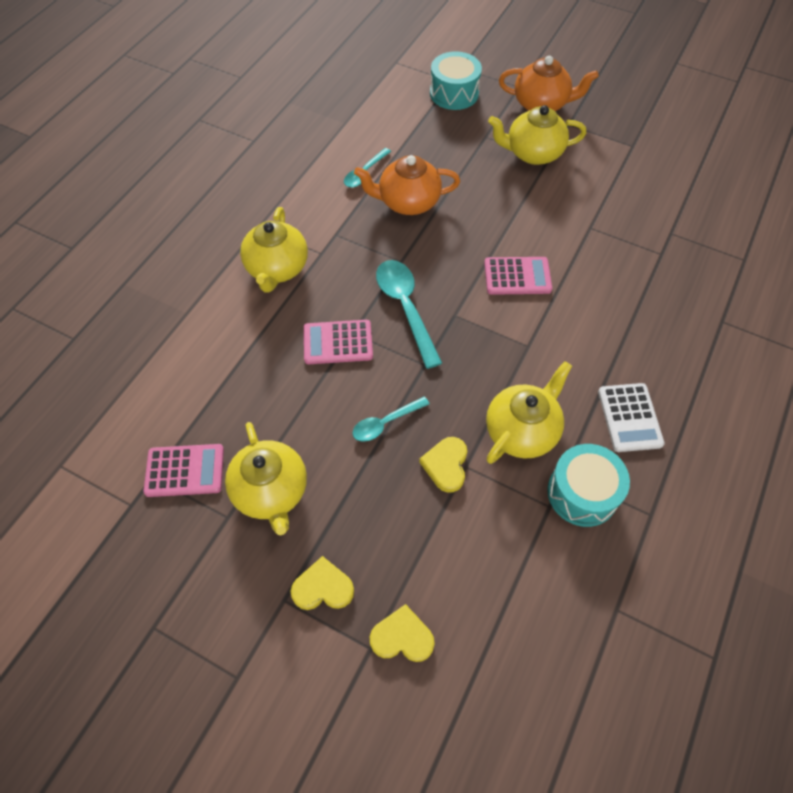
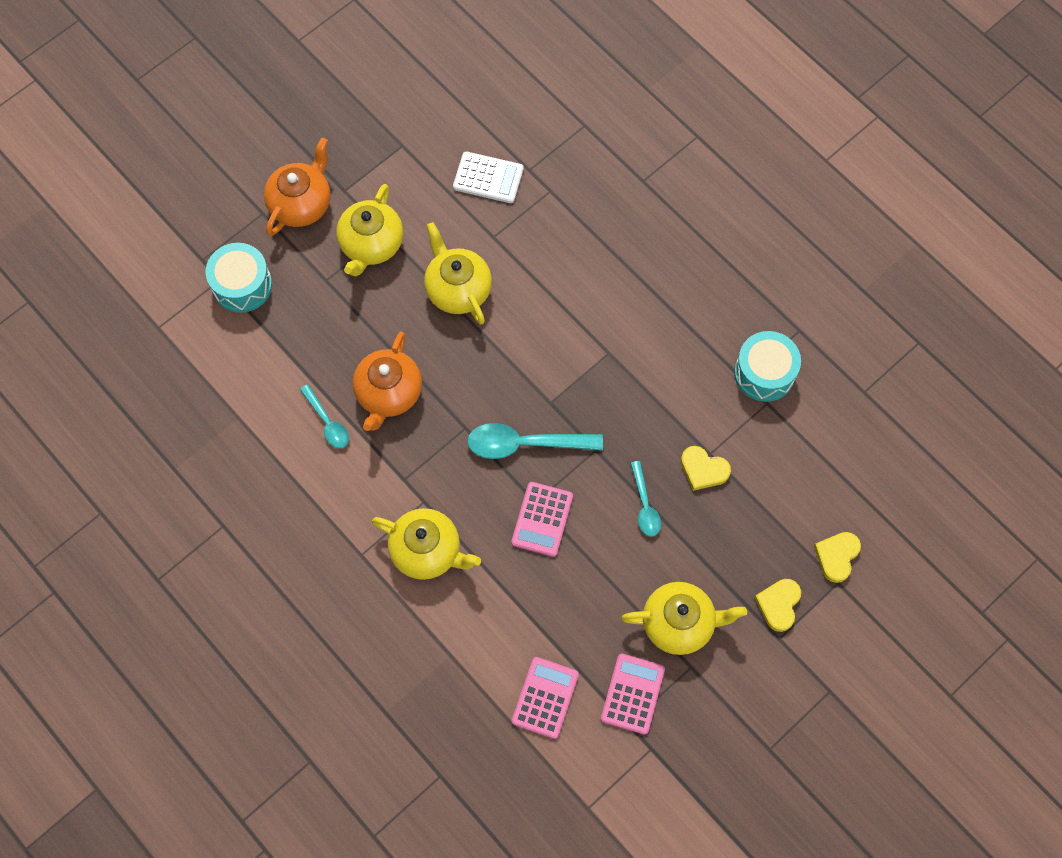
camera: 70 degrees left, 10 degrees up
(517, 276) = (526, 329): pink calculator -> pink calculator (545, 697)
(522, 431) = (692, 395): yellow teapot -> yellow teapot (457, 289)
(629, 417) = (710, 304): white calculator -> white calculator (488, 178)

